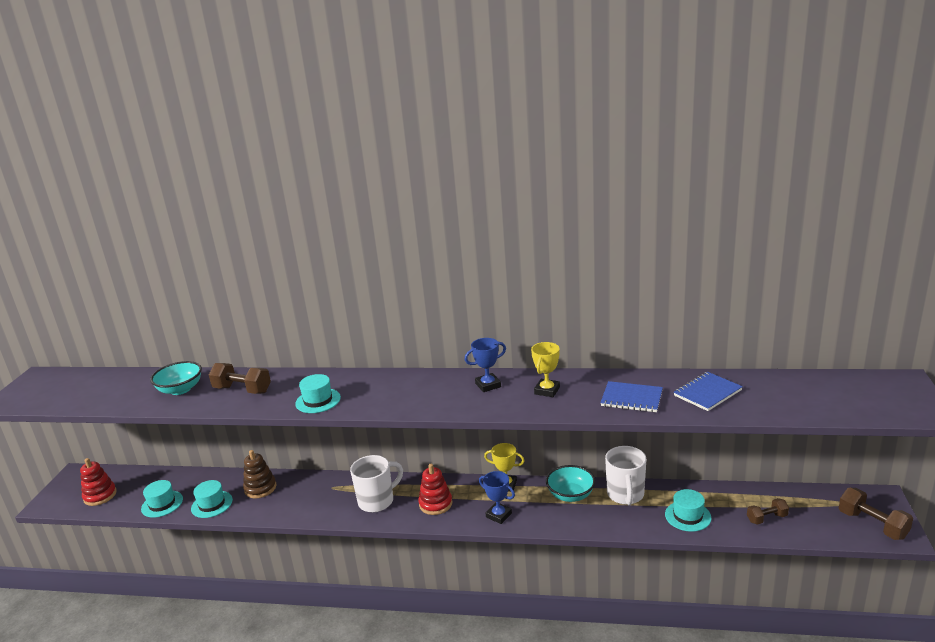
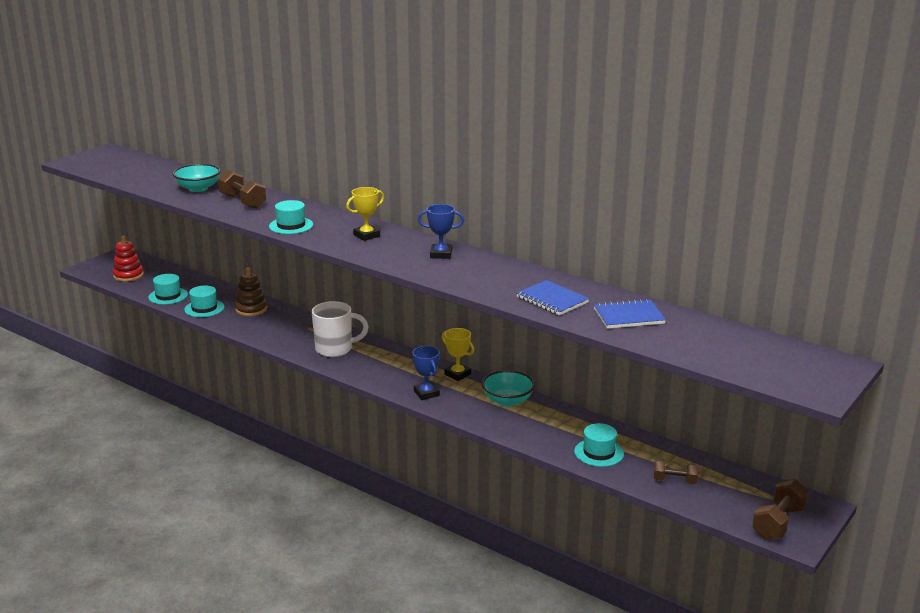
camera: 25 degrees right, 0 degrees up
(435, 504) = (381, 367): red stacking toy -> none
(547, 390) = (486, 273): yellow trophy -> yellow trophy (366, 235)
(625, 495) = (559, 418): white mug -> none
(872, 525) = (778, 523): brown dumbbell -> brown dumbbell turned 45 degrees clockwise

